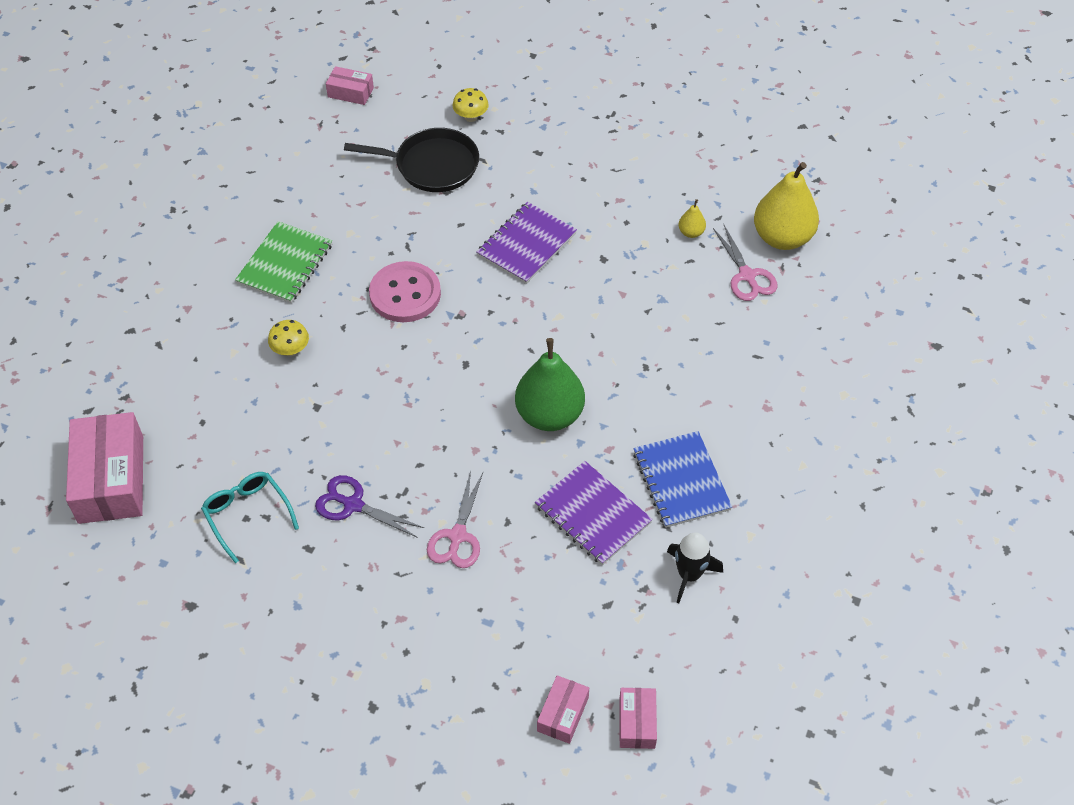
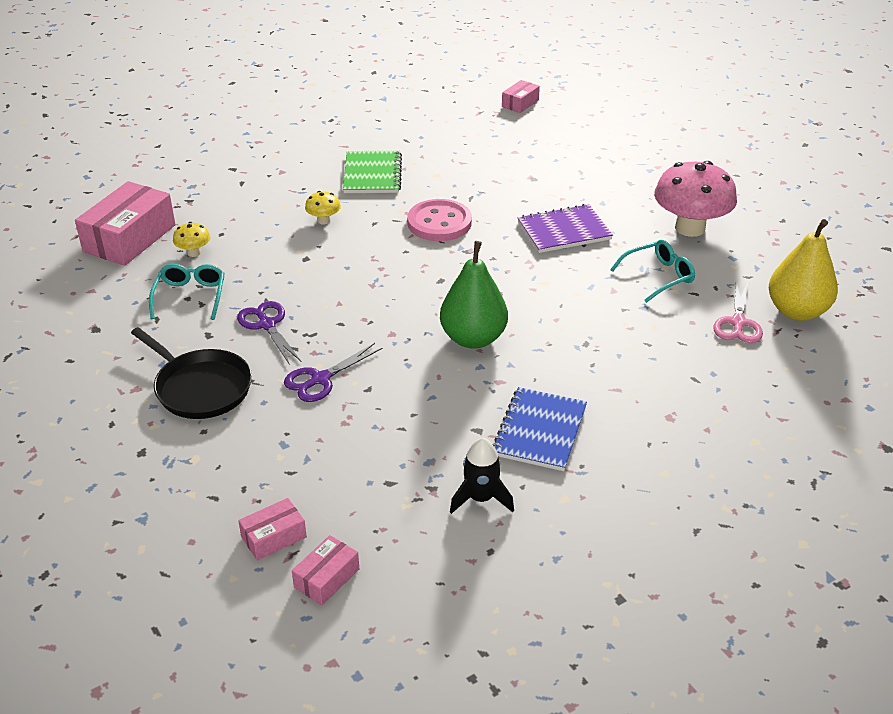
camera: 35 degrees right, 15 degrees down
(285, 264) = (372, 174): green notebook -> green notebook turned 60 degrees counterclockwise
(350, 92) = (520, 103): pink box -> pink box turned 75 degrees clockwise
(432, 165) = (538, 161): black pan -> black pan (200, 388)
(457, 536) = (320, 379): pink scissors -> purple scissors
(471, 117) = (597, 145): yellow mushroom -> yellow mushroom (194, 253)
(592, 514) = (441, 417): purple notebook -> none
(631, 184) = (690, 228): none -> pink mushroom
(647, 257) = (658, 276): none -> turquoise glasses
(691, 232) = (713, 276): yellow pear -> none

